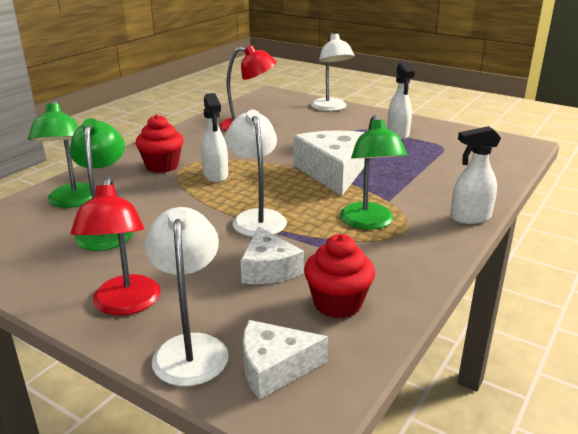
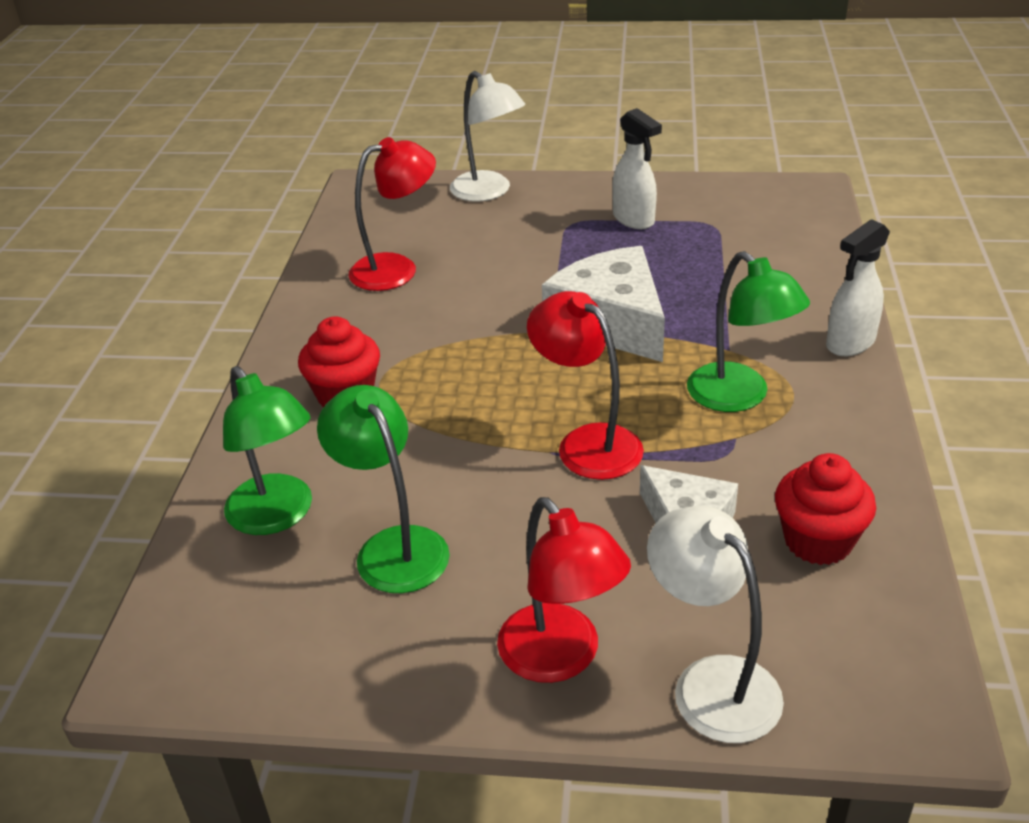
camera: 25 degrees left, 10 degrees up
(215, 175) = (449, 386): white spray bottle -> none
(257, 218) = (587, 443): white lamp -> red lamp
(274, 368) = (834, 664): white cheese -> none

